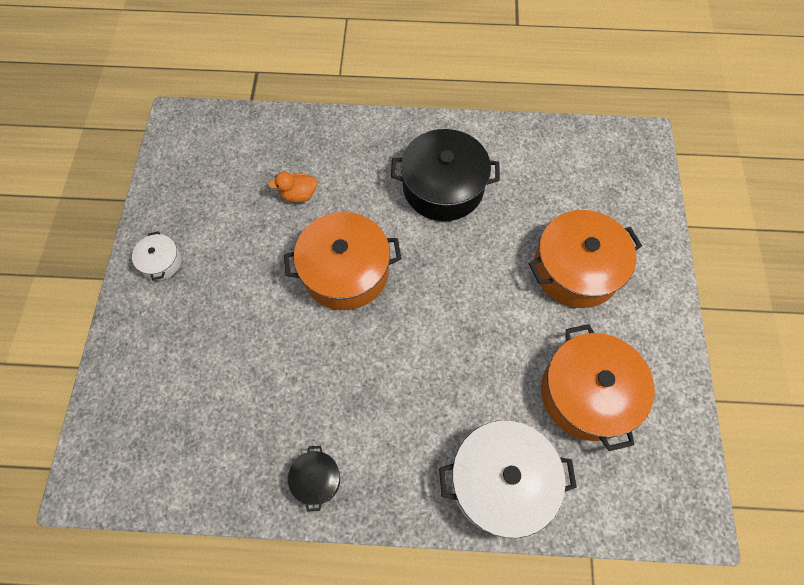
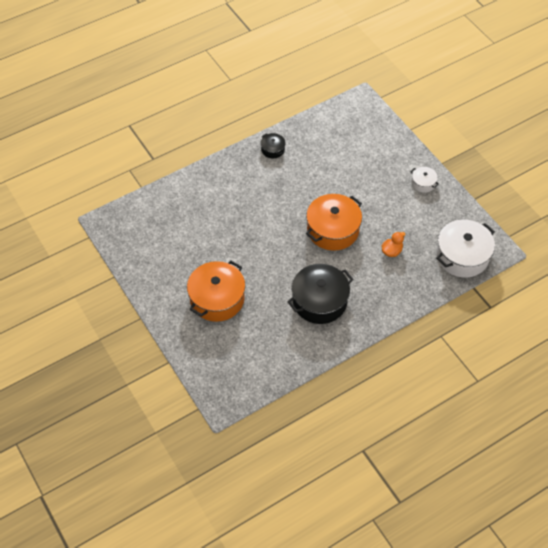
camera: 145 degrees right, 10 degrees down
(501, 481) = (195, 190): white pot -> white pot (462, 256)
(587, 393) = (177, 244): orange pot -> none

